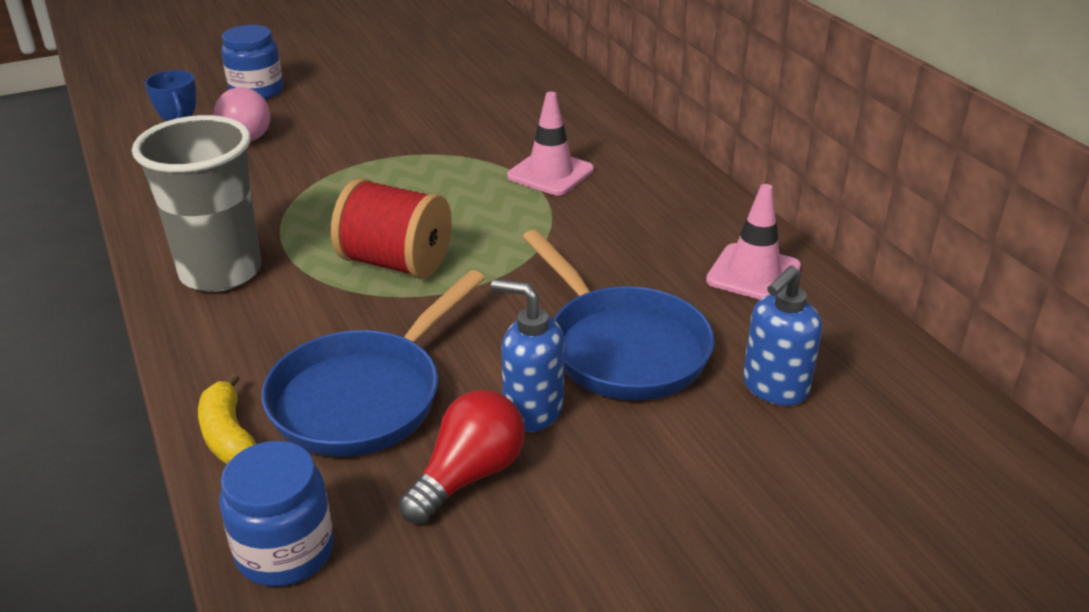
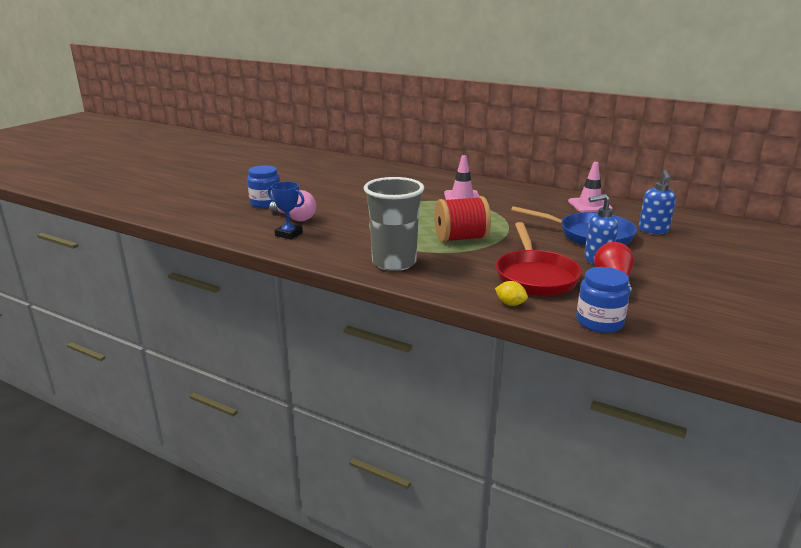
camera: 35 degrees left, 10 degrees down
(228, 435) = (510, 304): yellow banana -> yellow lemon
(364, 397) = (535, 276): blue pan -> red pan

